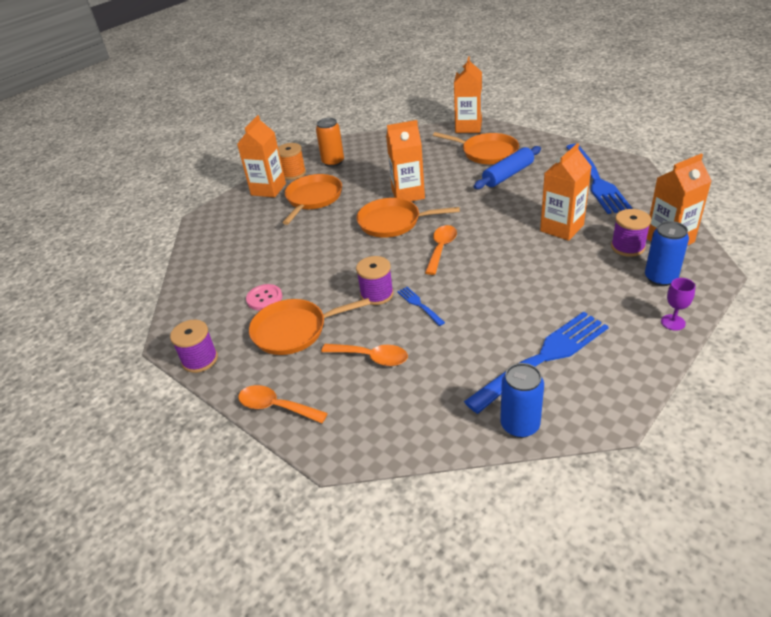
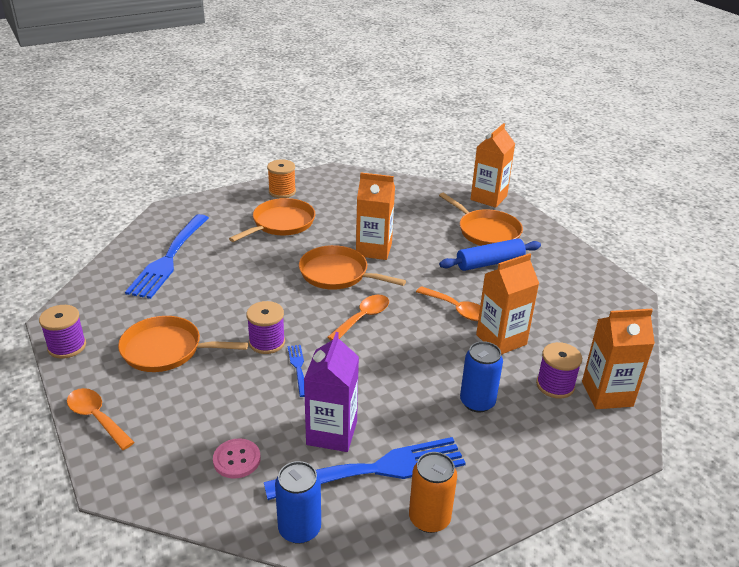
camera: 15 degrees right, 5 degrees down
(264, 298) = (164, 308): pink button -> pink button (237, 459)
(268, 189) = (247, 200): orange carton -> none
(333, 162) = (327, 192): orange can -> orange can (429, 518)
(371, 357) = (214, 404): orange spoon -> orange spoon (457, 309)
(486, 344) = (332, 433): none -> purple carton
(595, 180) = (578, 300): blue fork -> blue fork (169, 258)
(660, 278) = (564, 432): blue can -> blue can (477, 402)
(673, 322) = (538, 485): purple goblet -> none

